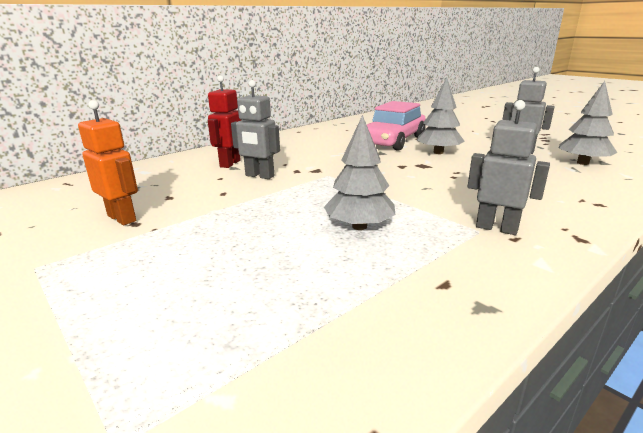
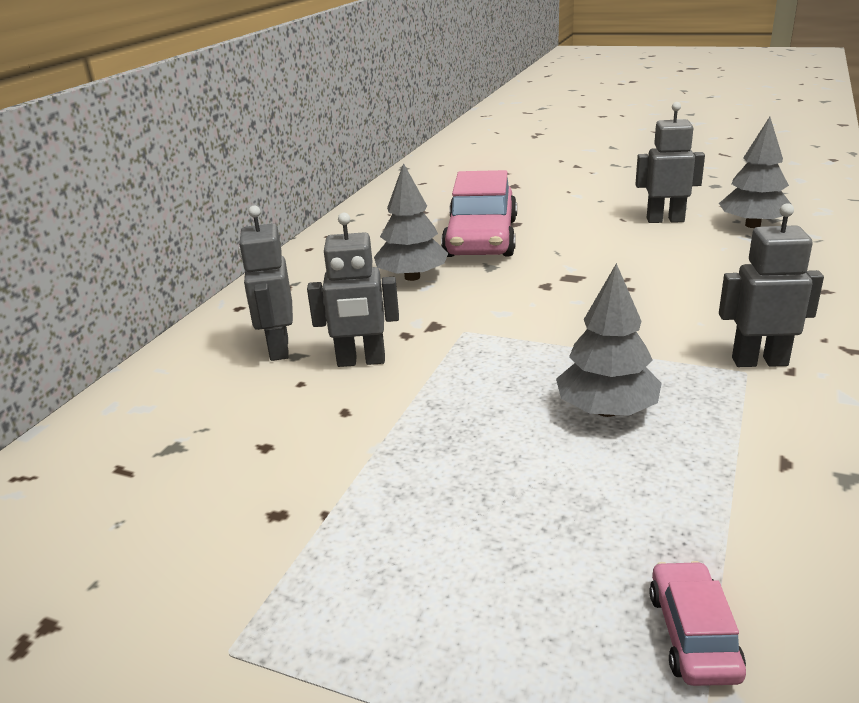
camera: 25 degrees left, 5 degrees up
(122, 218) = (242, 512): orange robot -> none
(230, 163) = (278, 349): red robot -> grey robot
(254, 352) = (693, 634): none -> pink car
(438, 152) = (567, 247): grey tree -> grey tree (412, 277)

